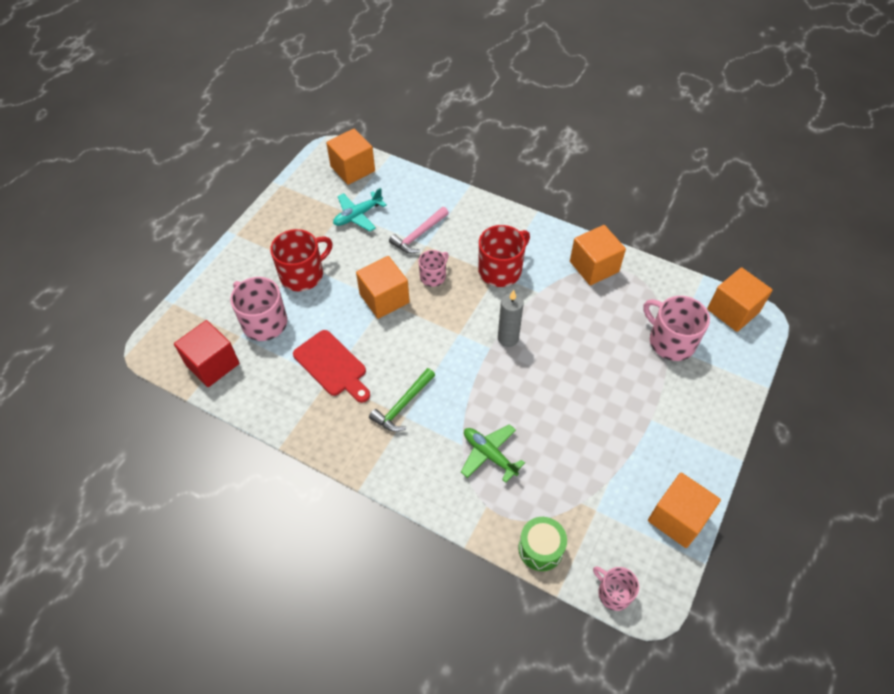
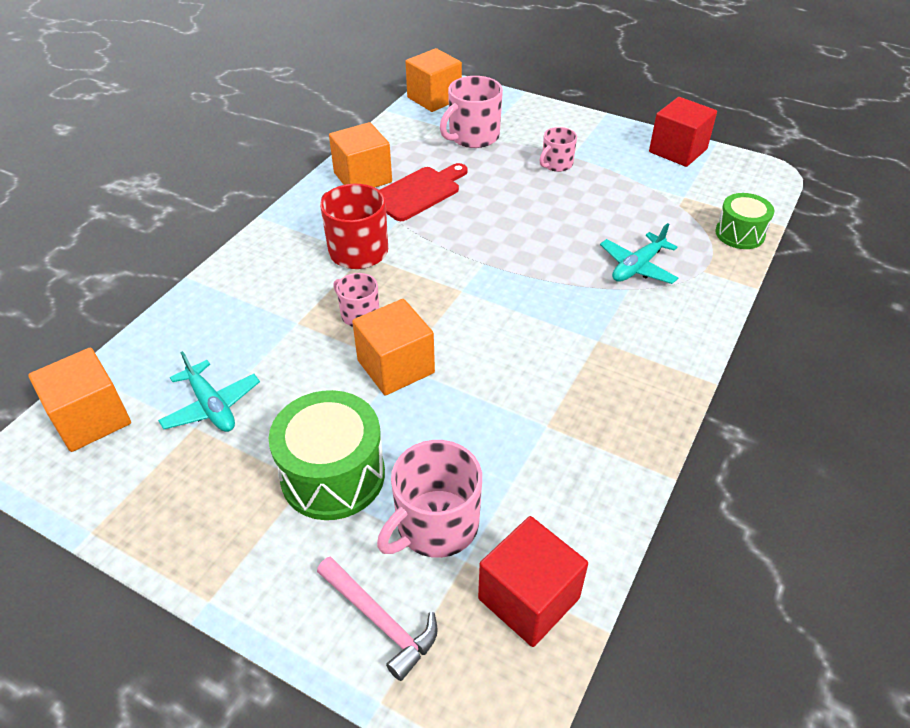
camera: 90 degrees left, 10 degrees down
(303, 274) = (333, 475): red mug -> green drum
(332, 365) = (521, 423): red cutting board -> red cutting board (418, 192)
(403, 405) = (581, 342): green hammer -> none
(419, 235) = (275, 330): pink hammer -> pink hammer (380, 620)
(489, 455) = (637, 267): green plane -> turquoise plane
(508, 338) = (469, 248): grey candle -> none
(613, 593) = (767, 192): pink mug -> pink mug (556, 164)
(677, 518) = (678, 151): orange cube -> red cube

